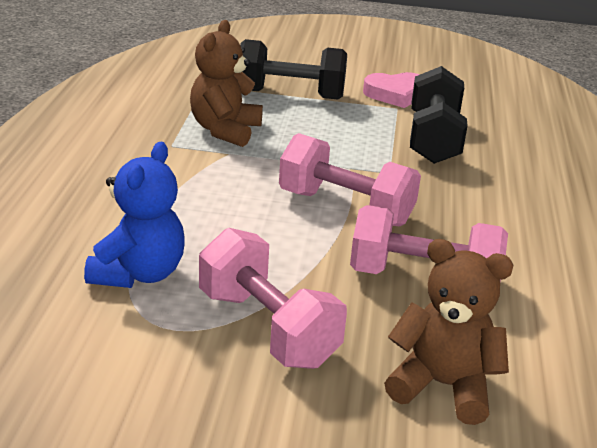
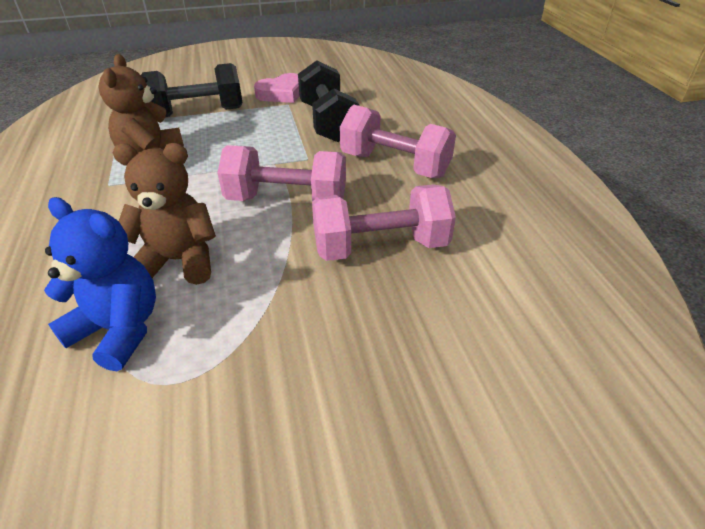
camera: 20 degrees left, 10 degrees up
(139, 273) = (119, 329): blue teddy bear -> blue teddy bear turned 60 degrees counterclockwise
(267, 328) = (270, 346): pink dumbbell -> pink dumbbell (394, 165)
(442, 385) = (450, 349): brown teddy bear -> brown teddy bear (179, 261)

